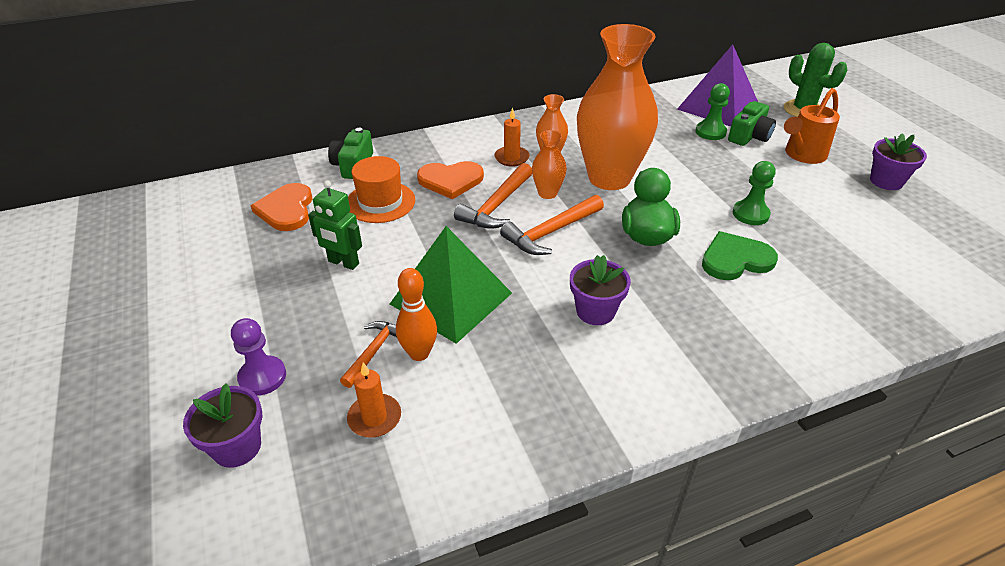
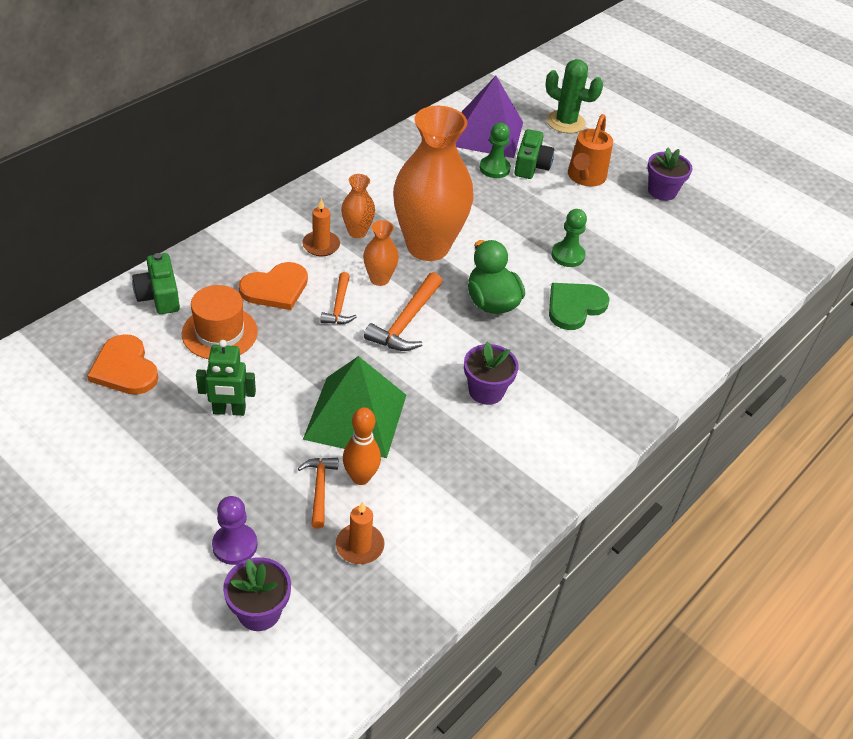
camera: 30 degrees left, 5 degrees up
(496, 206) = (339, 306): orange hammer -> orange hammer, size x0.63

